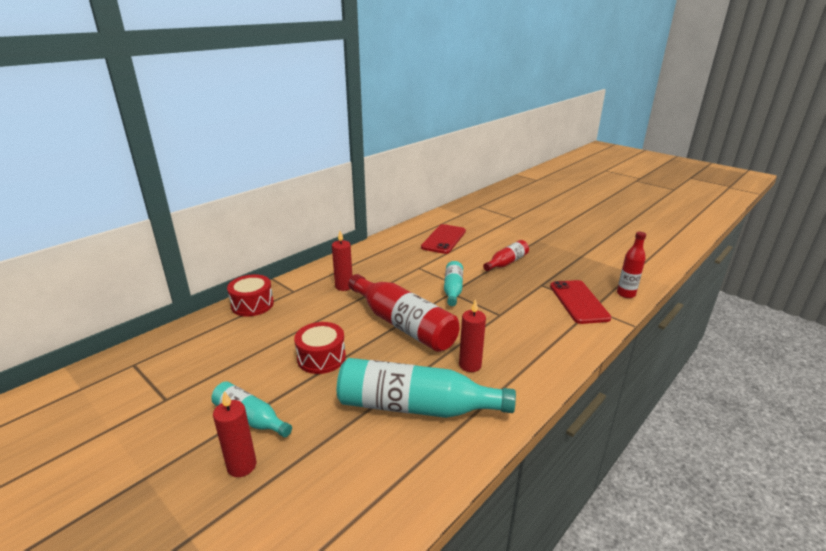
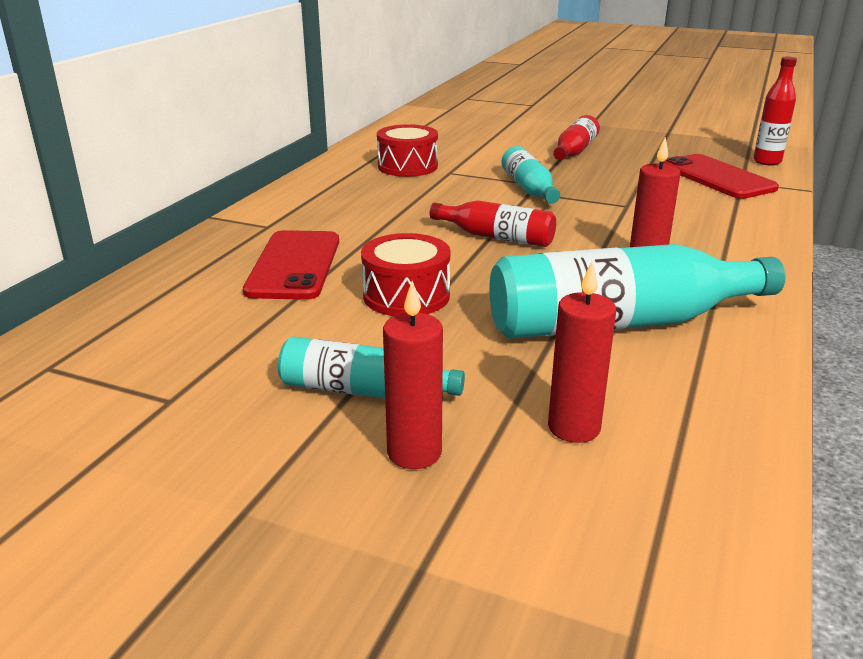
camera: 20 degrees left, 0 degrees up
(252, 304) = (209, 253): red drum -> red drum (407, 166)
(344, 286) = (351, 208): red candle -> red candle (574, 428)
(403, 324) = (496, 237): red bottle -> red bottle, size x0.54
(444, 239) = (454, 137): red phone -> red phone (294, 265)

